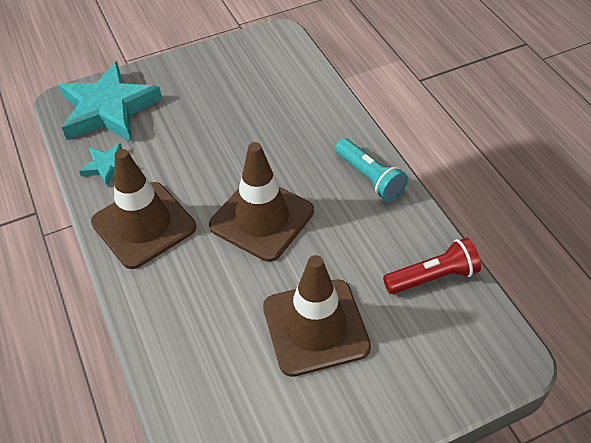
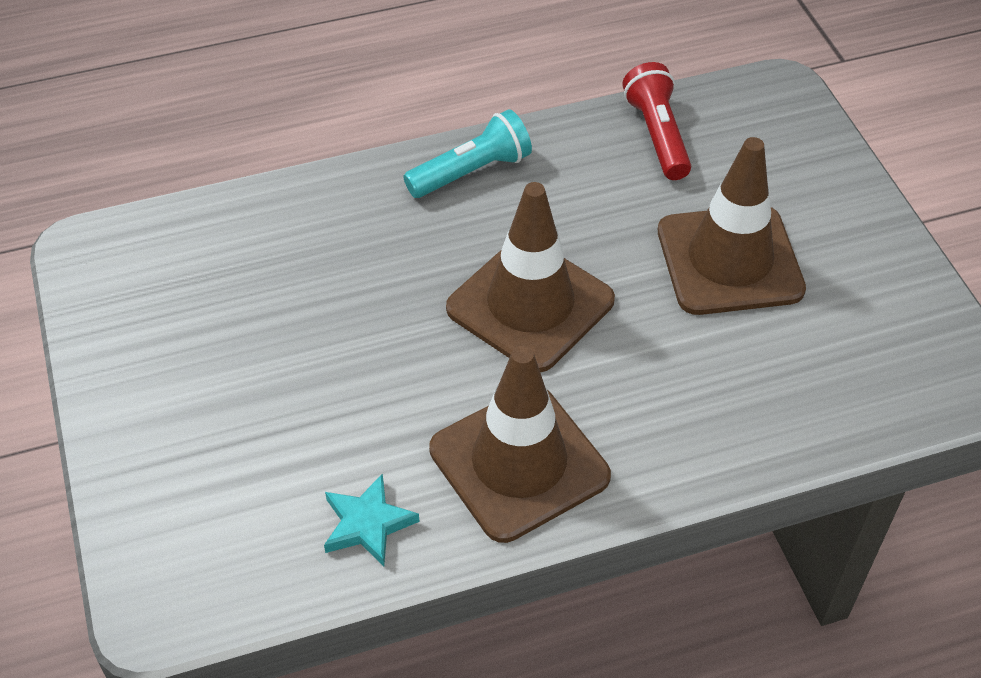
camera: 85 degrees left, 0 degrees up
(108, 109) = (207, 526): turquoise star -> none

